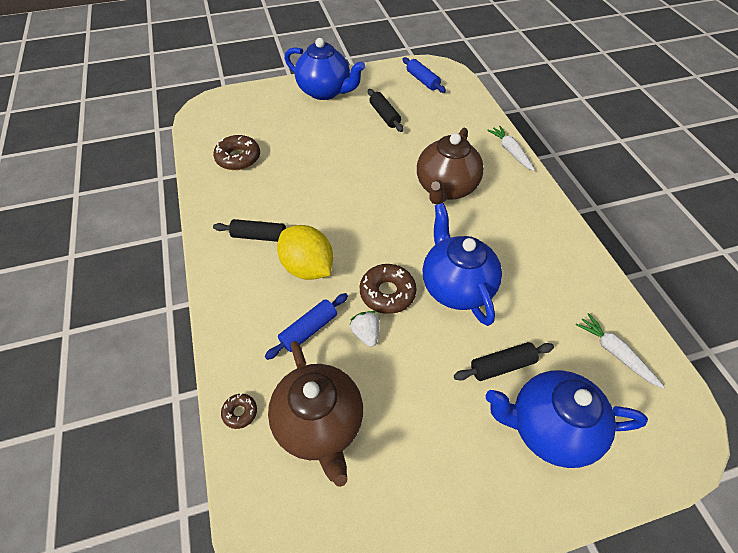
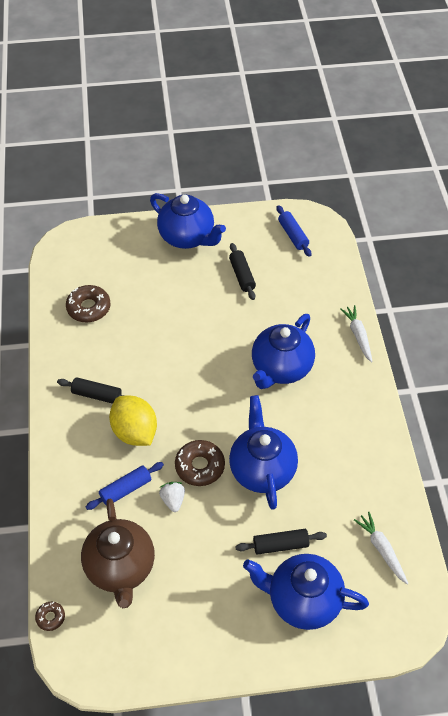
camera: 10 degrees right, 0 degrees up
(240, 412) = (60, 549): brown donut -> brown donut (50, 617)
(445, 188) = (281, 368): brown teapot -> blue teapot

